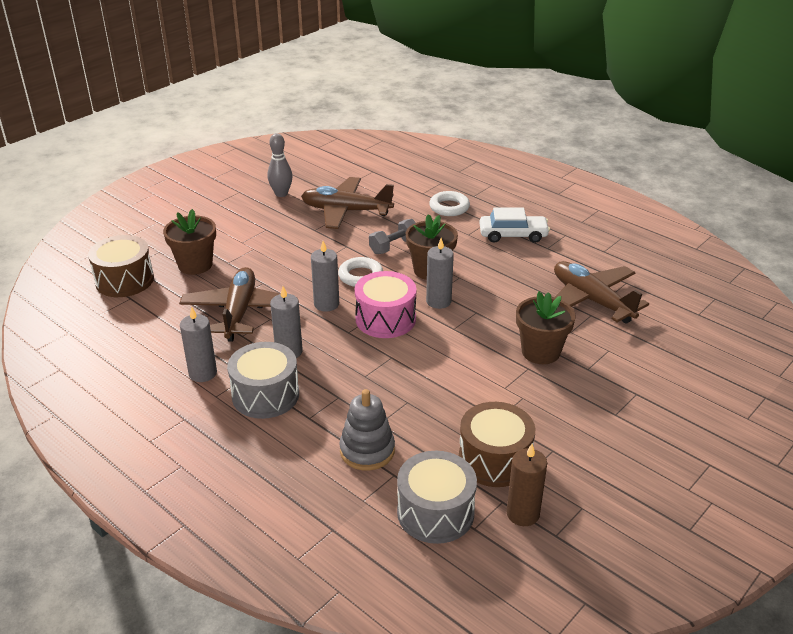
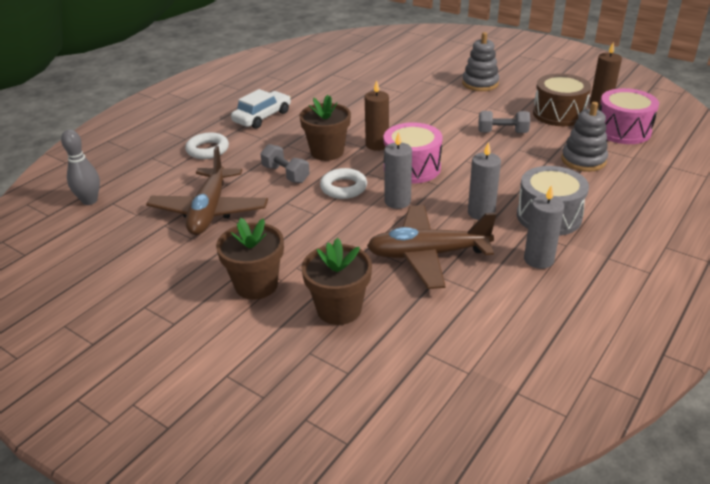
camera: 95 degrees left, 0 degrees up
(124, 280) = (387, 369): brown drum -> none
(281, 194) = (158, 266): grey bowling pin -> grey bowling pin (90, 201)
(435, 512) = (622, 131): grey drum -> pink drum
(438, 301) = (377, 145): grey candle -> brown candle
(451, 397) = (502, 132): none -> grey dumbbell
(513, 235) = (262, 117): white car -> white car turned 45 degrees clockwise
(540, 352) = (432, 102): brown flower pot -> brown flower pot (256, 285)
(591, 300) = (359, 85): brown plane -> none
(596, 402) = (480, 83): none -> grey stacking toy

